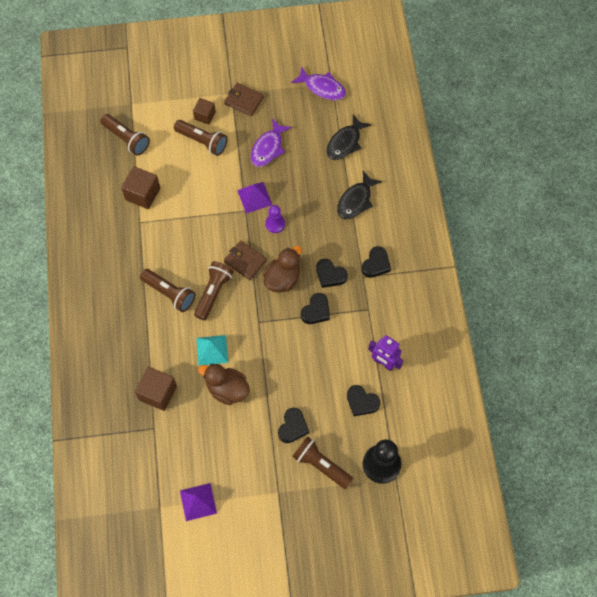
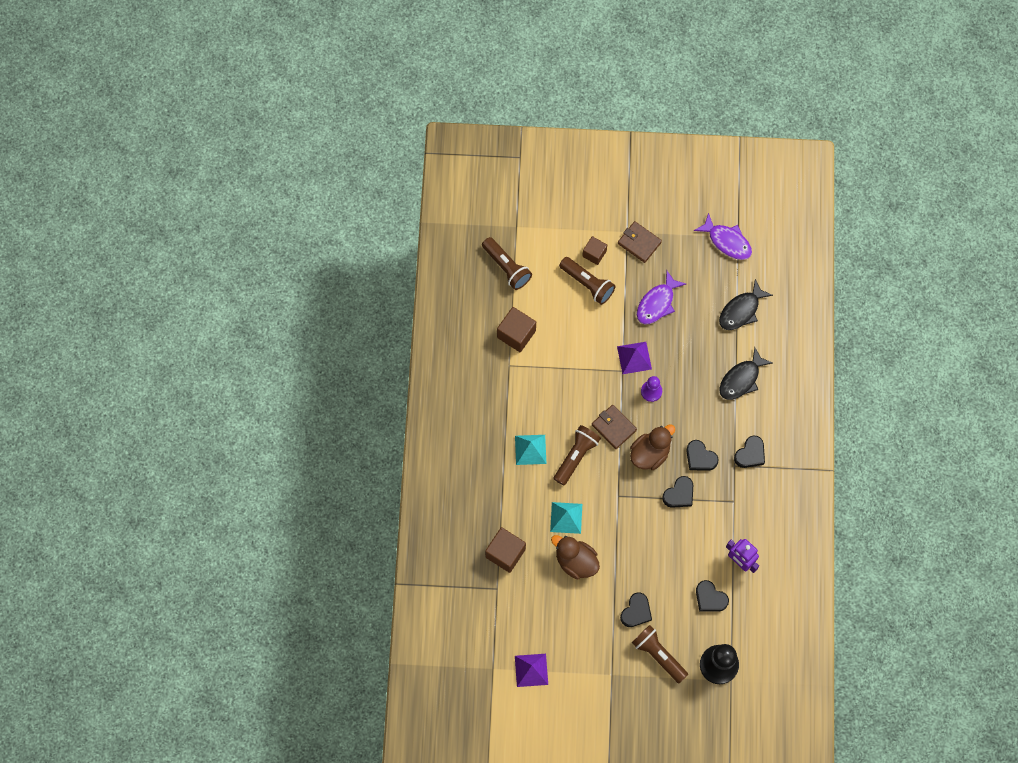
camera: 10 degrees right, 5 degrees up
(169, 293) = (530, 449): brown flashlight -> turquoise pyramid

